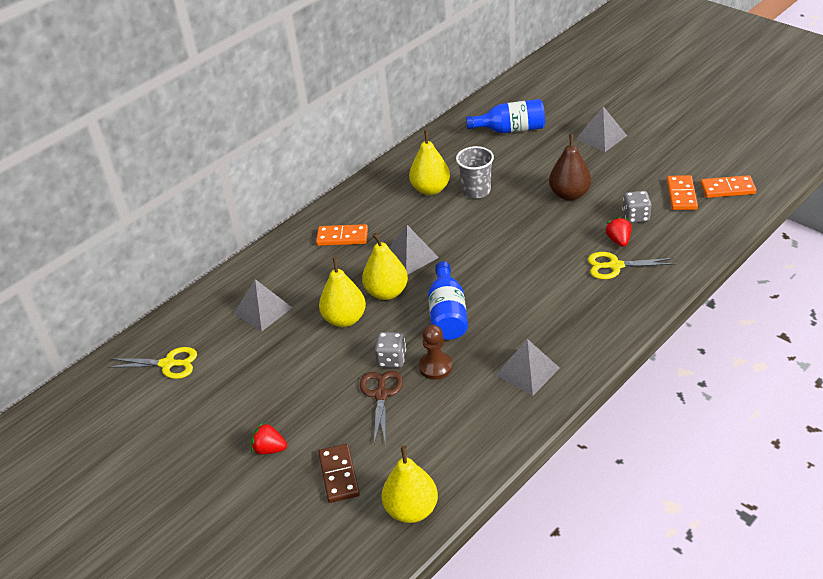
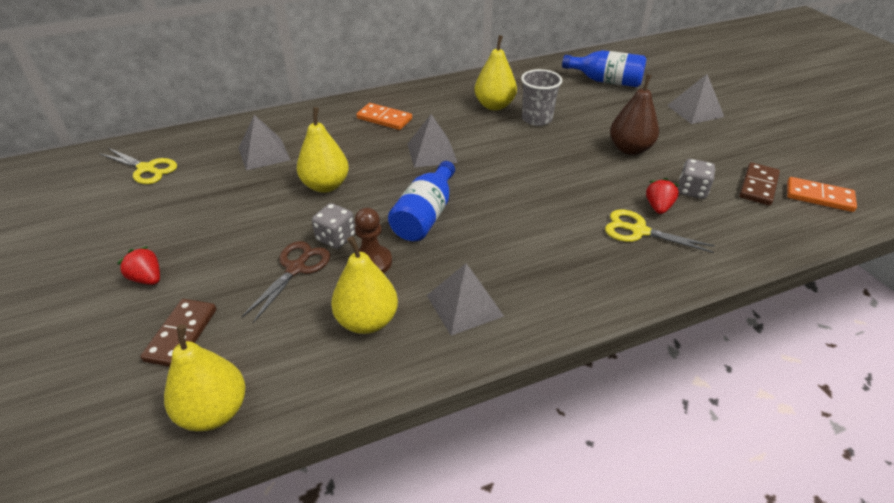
camera: 20 degrees right, 0 degrees up
(386, 292) = (383, 176): yellow pear -> yellow pear (367, 321)
(681, 195) = (758, 186): orange domino -> brown domino

